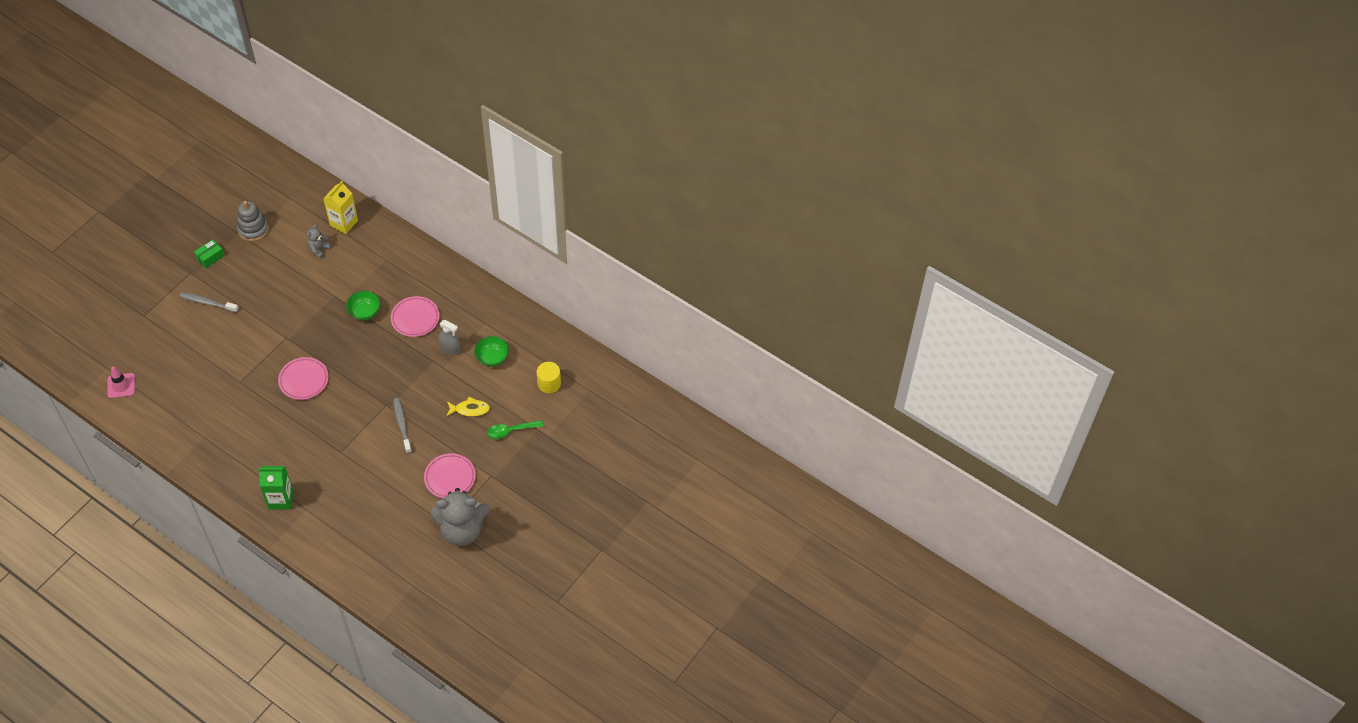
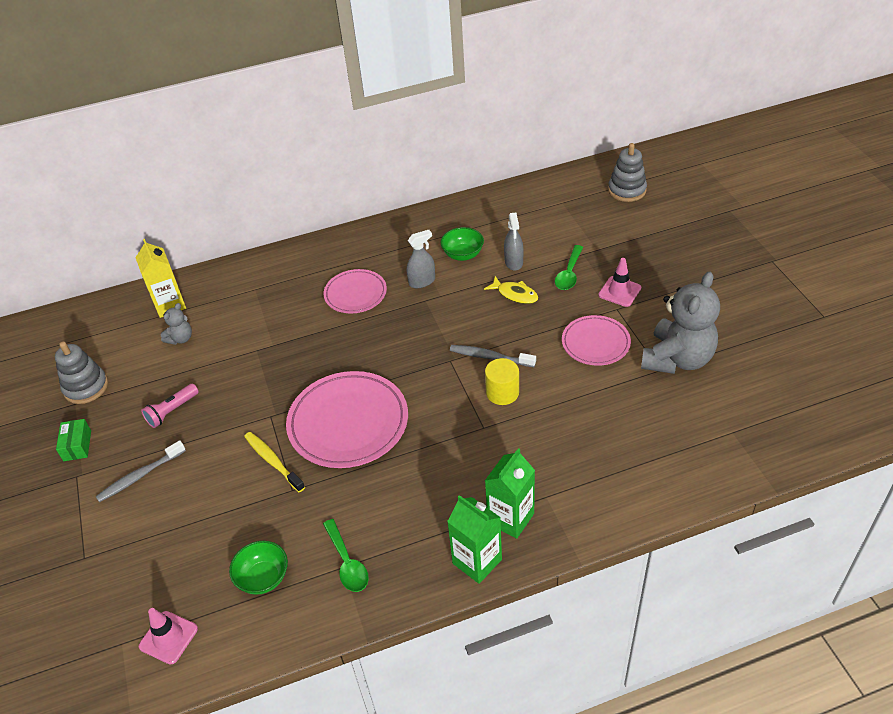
camera: 50 degrees left, 10 degrees down
(208, 437) = (347, 563): none -> green spoon
(242, 498) = (477, 561): none -> green carton
(254, 360) = (273, 461): none -> yellow toothbrush
(261, 285) = (172, 411): none -> pink flashlight
(303, 380) = (348, 423): pink plate -> pink plate, size x1.69
(319, 249) = (180, 338): grey teddy bear -> grey teddy bear turned 120 degrees counterclockwise
(365, 312) = (306, 332): green bowl -> green bowl (263, 578)
(470, 409) = (515, 294): yellow fish -> yellow fish turned 90 degrees clockwise
(503, 392) = (513, 262): none -> grey spray bottle
(510, 469) = (619, 291): none -> pink traffic cone
(549, 383) = (531, 226): yellow cylinder -> yellow cylinder (502, 392)
(630, 424) = (627, 190): none -> grey stacking toy

